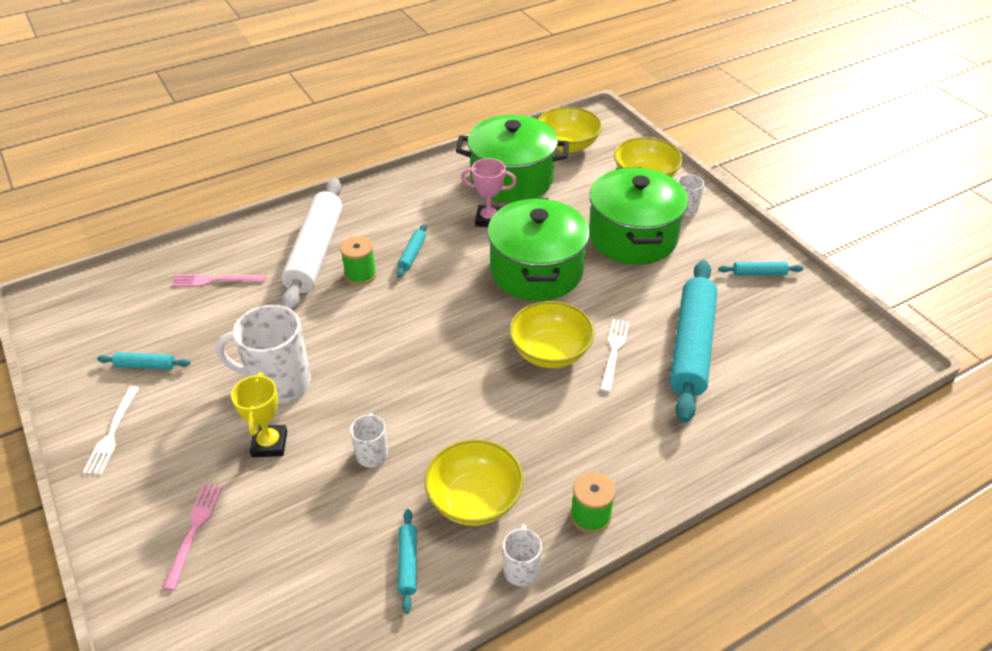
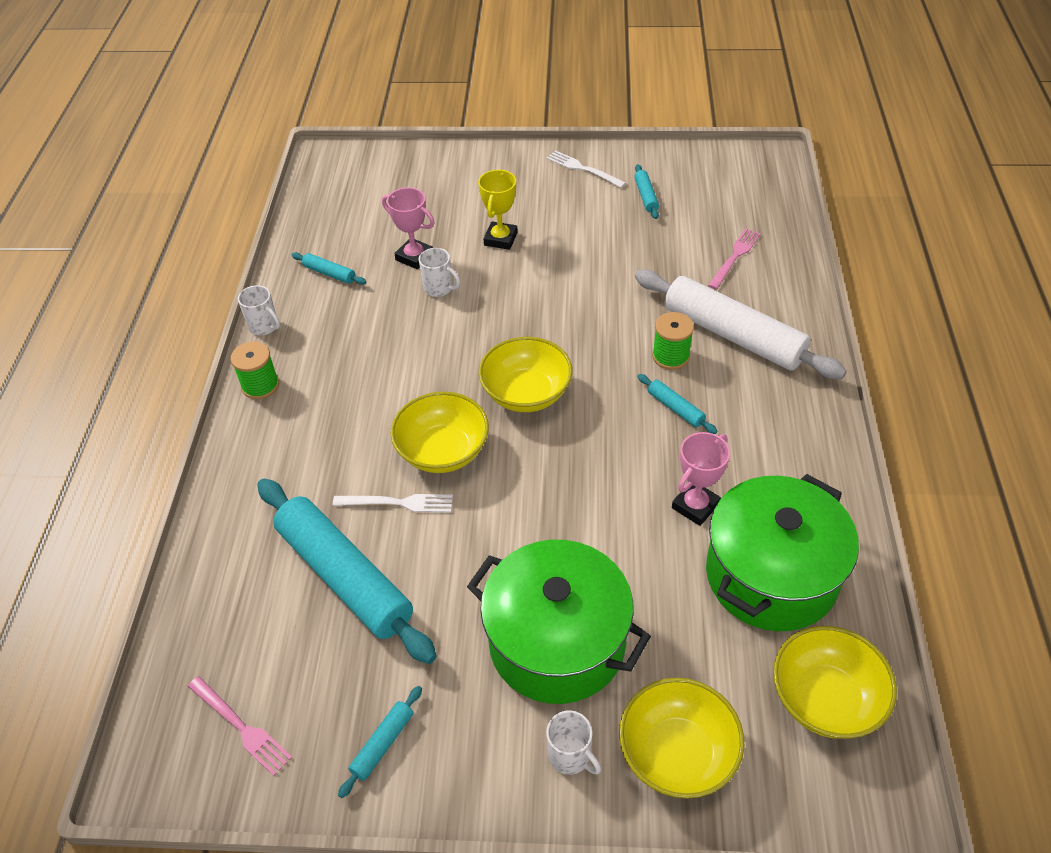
camera: 125 degrees right, 5 degrees up
(145, 366) = (646, 196): turquoise rolling pin -> turquoise rolling pin turned 45 degrees counterclockwise
(194, 530) = (457, 188): pink fork -> pink fork (241, 727)
(269, 444) = (500, 239): yellow trophy -> yellow trophy turned 75 degrees clockwise
(278, 383) = (562, 260): white mug -> none
(337, 501) = (414, 257): none -> pink trophy
(474, 500) = (342, 327): yellow bowl -> yellow bowl (526, 393)
(536, 271) = (568, 504): green pot -> none
(614, 352) = (398, 503): white fork -> white fork turned 45 degrees counterclockwise

